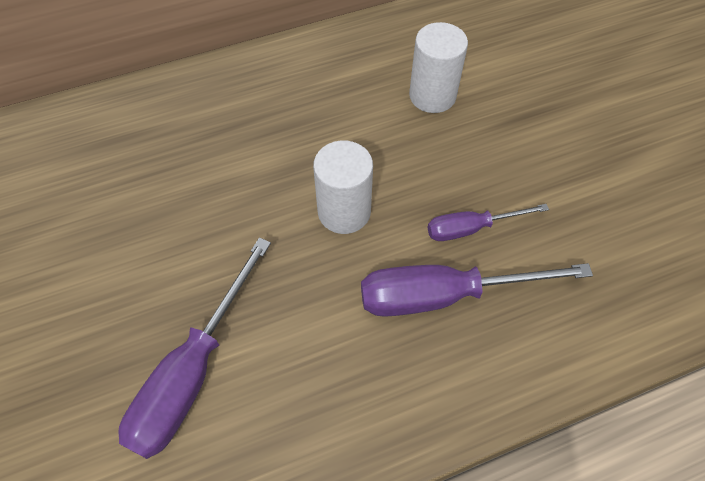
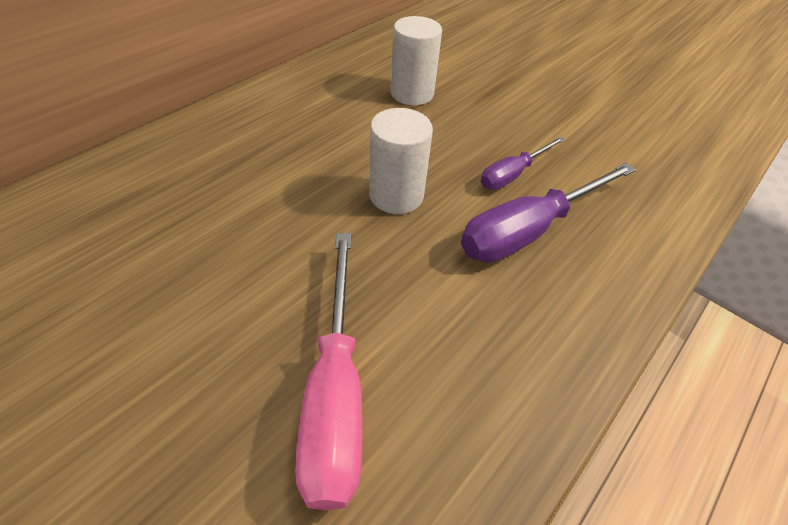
camera: 30 degrees left, 10 degrees down
(193, 372) = (335, 393): purple screwdriver -> pink screwdriver

